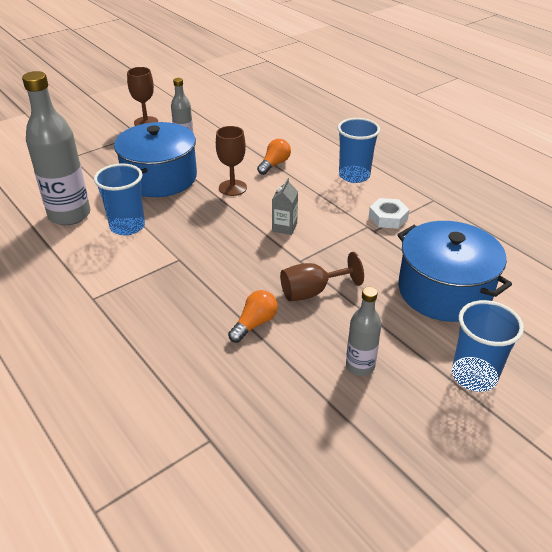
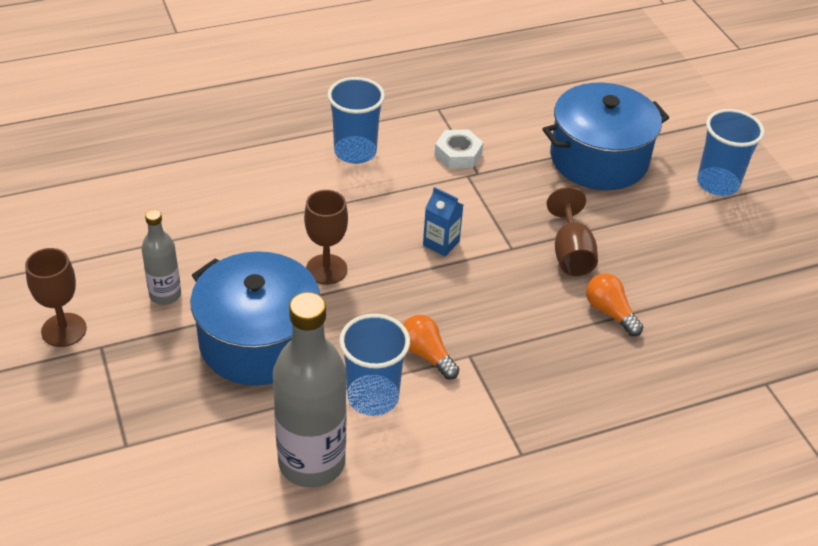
camera: 75 degrees left, 5 degrees up
(274, 164) = (287, 214): orange light bulb -> orange light bulb (427, 355)
(284, 227) = (441, 243): grey carton -> blue carton
(360, 366) = (690, 251): grey bottle -> none

